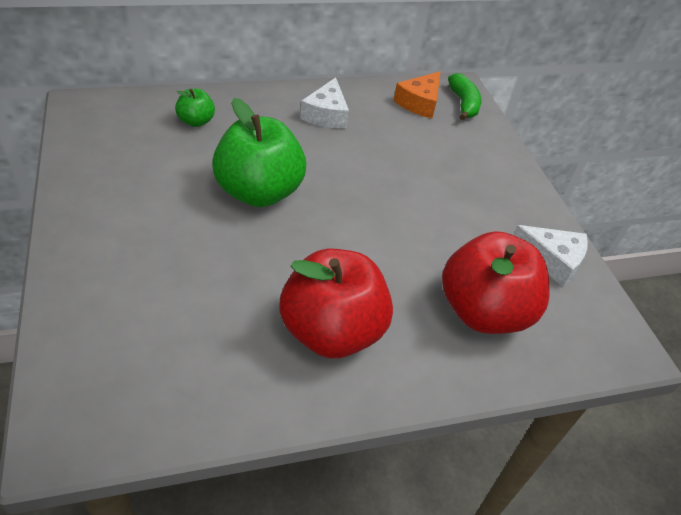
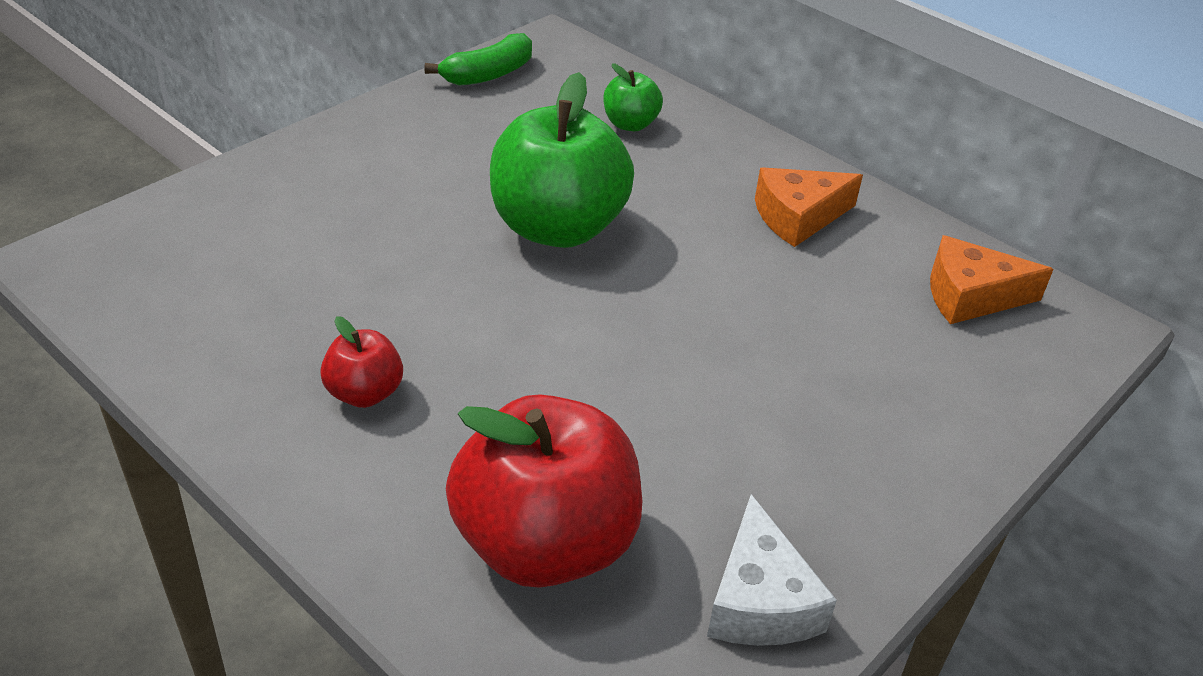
camera: 60 degrees right, 5 degrees down
(326, 114) = (798, 217): white cheese -> orange cheese
(332, 331) = (364, 393): red apple -> red apple, size x0.47
(463, 104) = (1048, 346): green banana -> green banana (488, 74)

